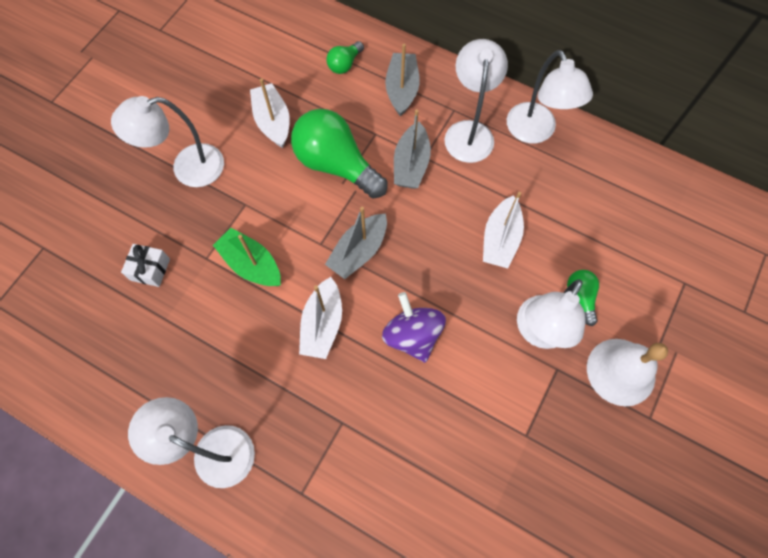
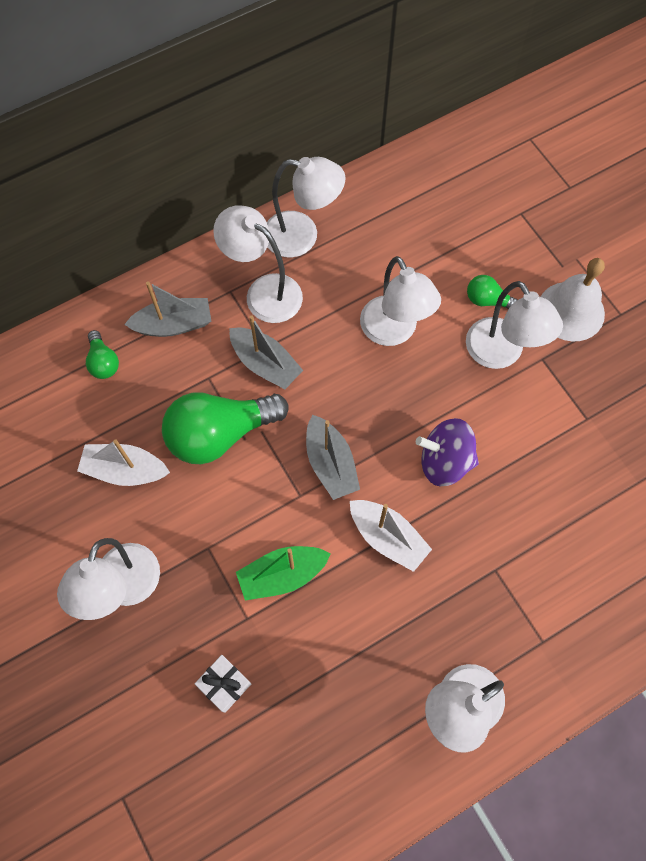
camera: 60 degrees left, 0 degrees up
(402, 89) = (173, 325): grey boat -> grey boat turned 135 degrees clockwise
(500, 239) = (394, 331): white boat -> white lamp

